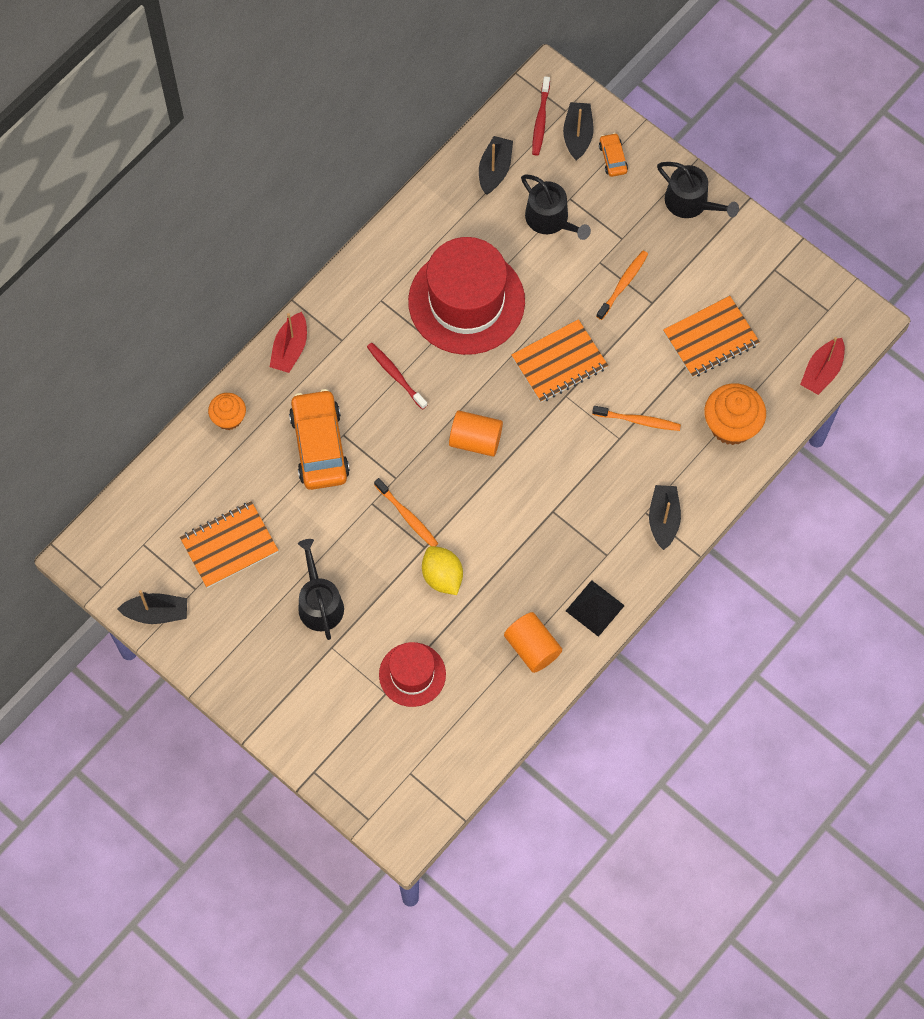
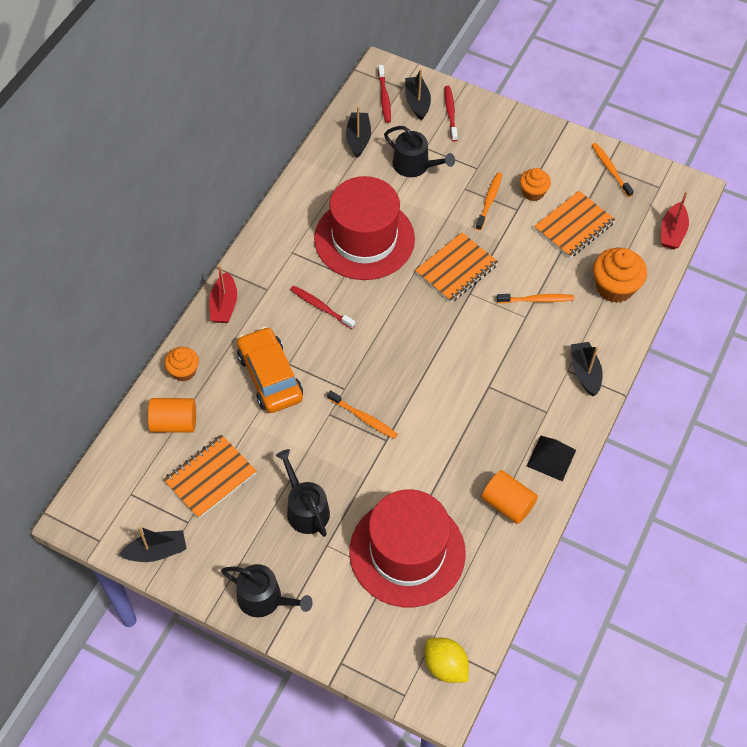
camera: 15 degrees left, 10 degrees down
(412, 674) = (407, 552): red hat -> red hat, size x1.84
(442, 576) = (409, 461): yellow lemon -> yellow lemon (445, 666)
(475, 440) = (404, 343): orange cylinder -> orange cylinder (174, 423)
(613, 158) = (450, 113): orange car -> red toothbrush
(677, 284) = (533, 192): none -> orange cupcake
(691, 202) = (523, 132): black watering can -> black watering can (265, 599)
(778, 275) = (610, 170): none -> orange toothbrush

